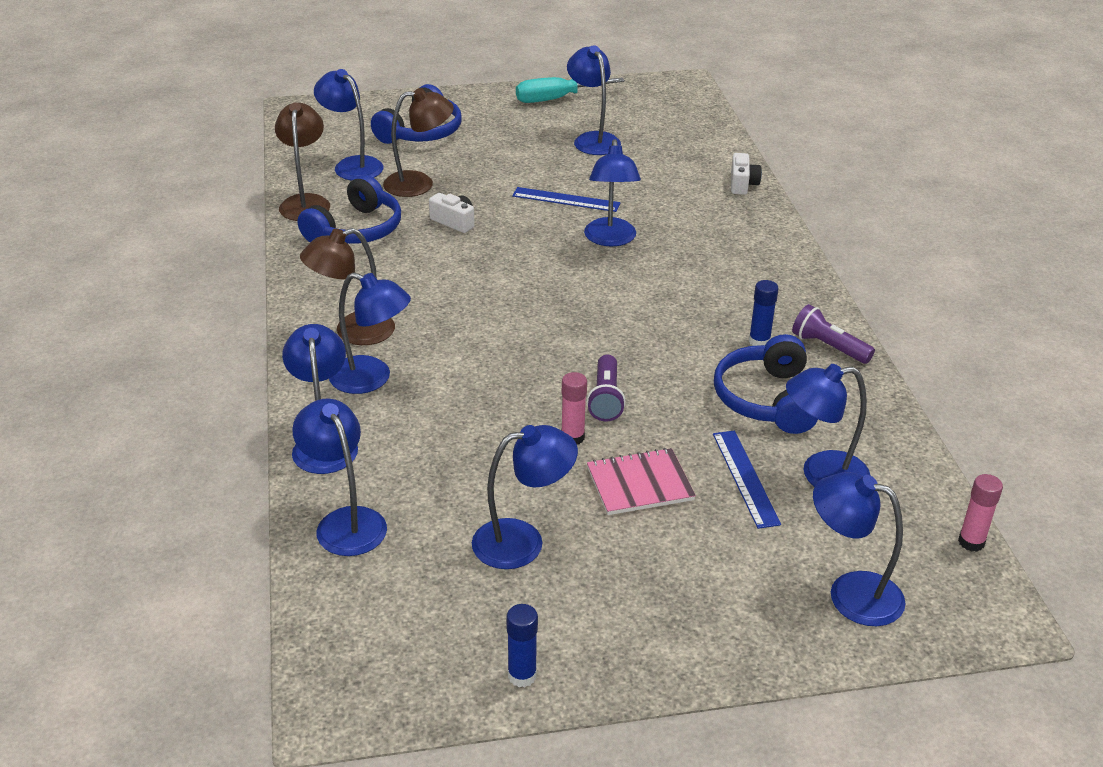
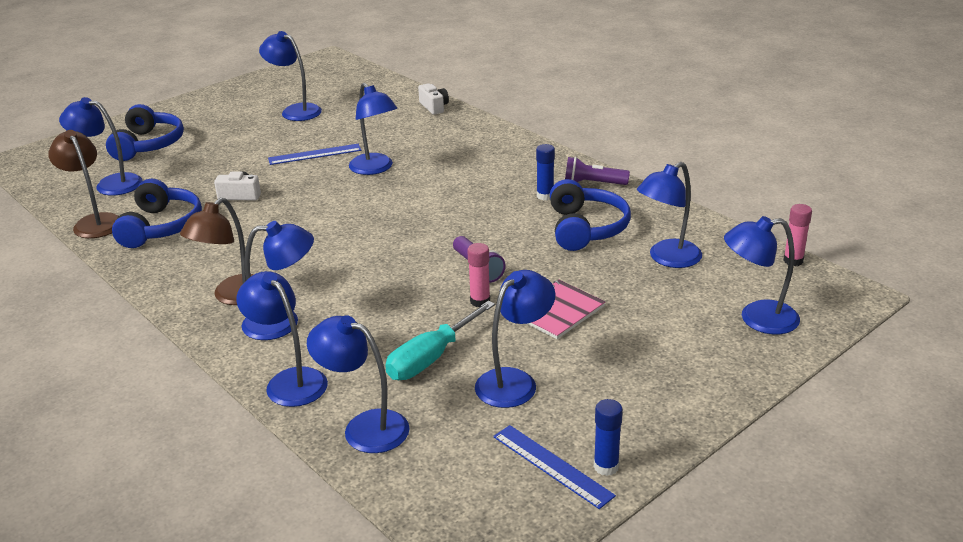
camera: 30 degrees left, 5 degrees down
(419, 184) = (183, 179): brown lamp -> none
(557, 99) = (239, 93): turquoise screwdriver -> turquoise screwdriver (432, 357)
(745, 478) = (622, 279): blue ruler -> blue ruler (552, 465)
(766, 399) = (586, 228): blue headphones -> blue headphones turned 150 degrees counterclockwise

